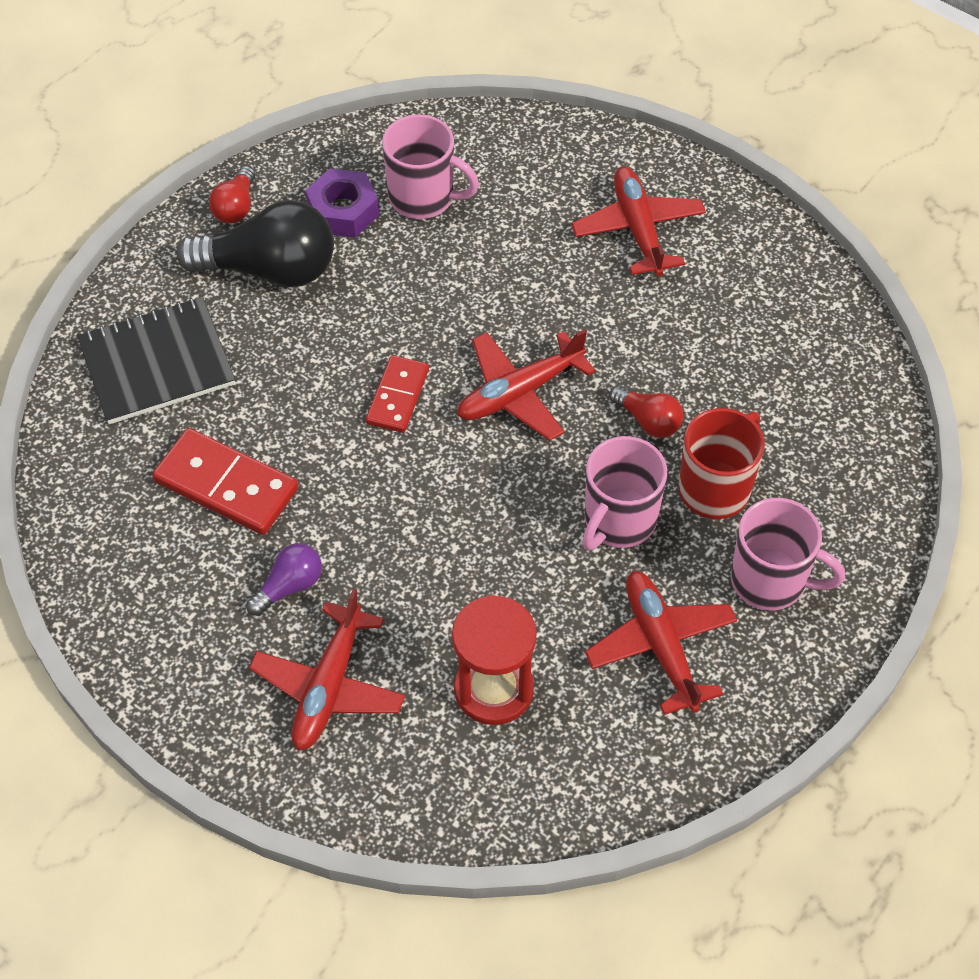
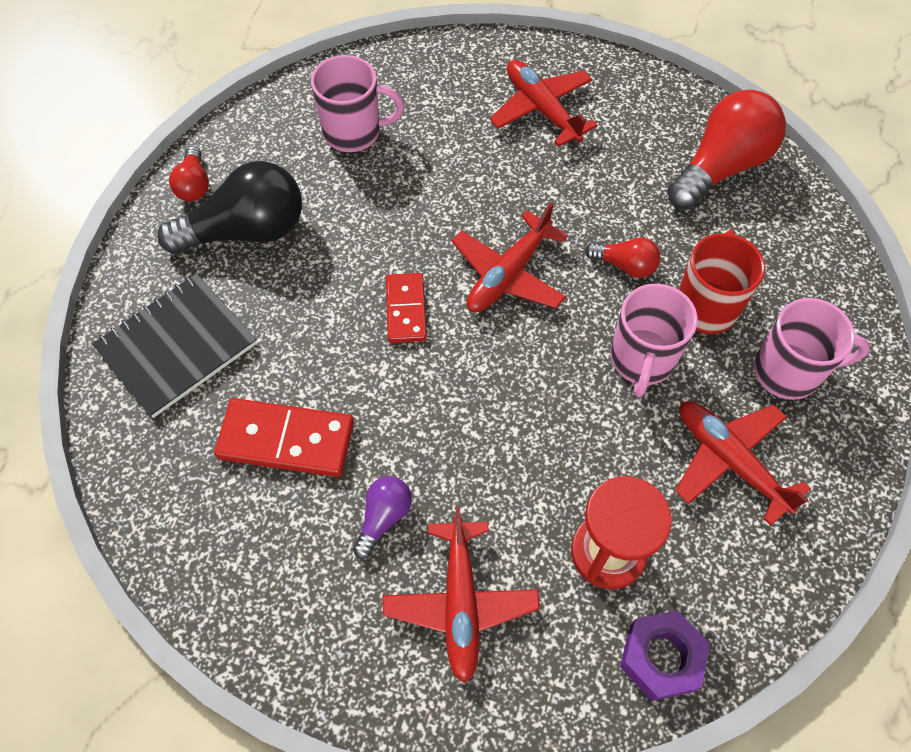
camera: 20 degrees left, 5 degrees up
(343, 211) = (290, 162): purple nut -> purple nut (661, 657)
(808, 348) = (721, 167): none -> red light bulb

